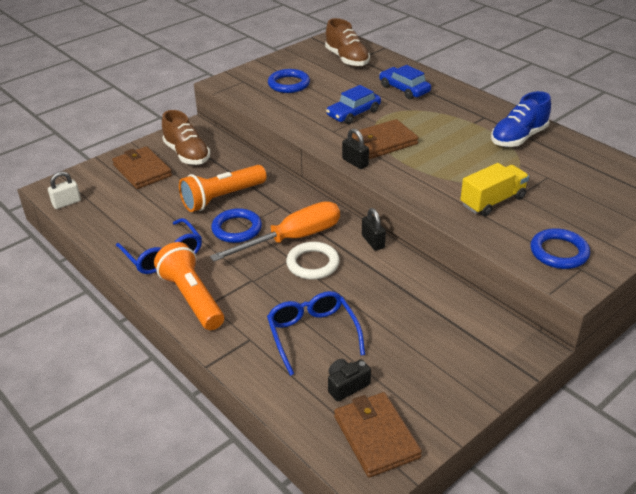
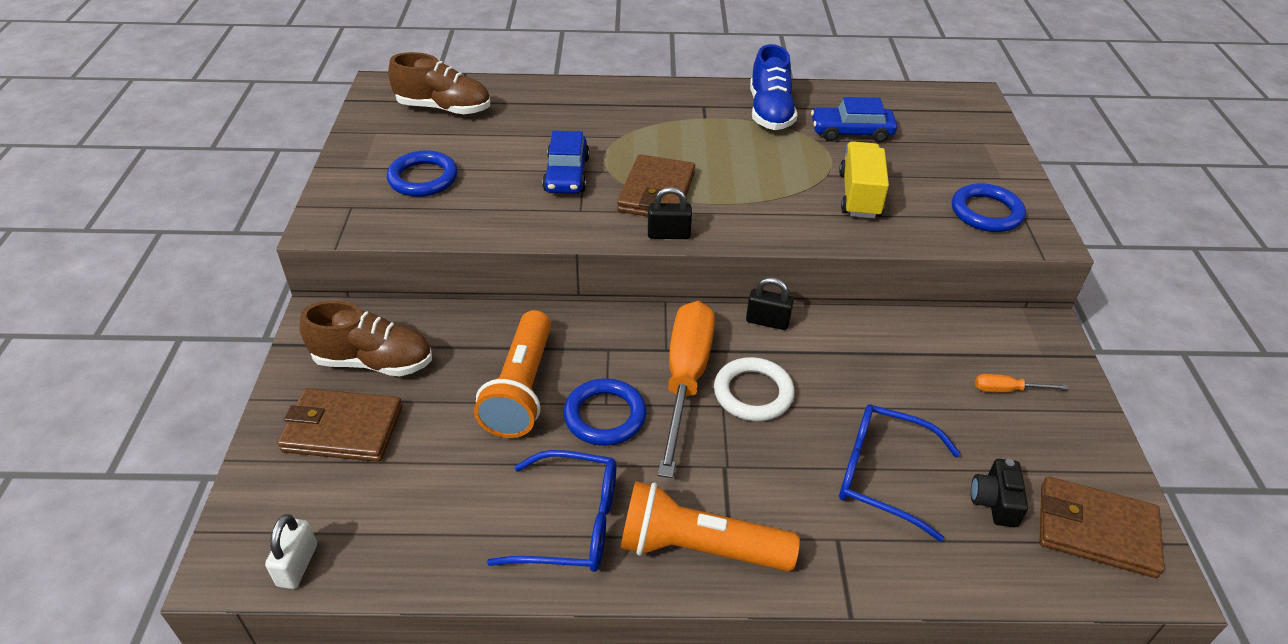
camera: 50 degrees left, 5 degrees up
(404, 89) = (573, 115): blue car -> blue car (851, 132)
(447, 353) = (1007, 390): none -> orange screwdriver

